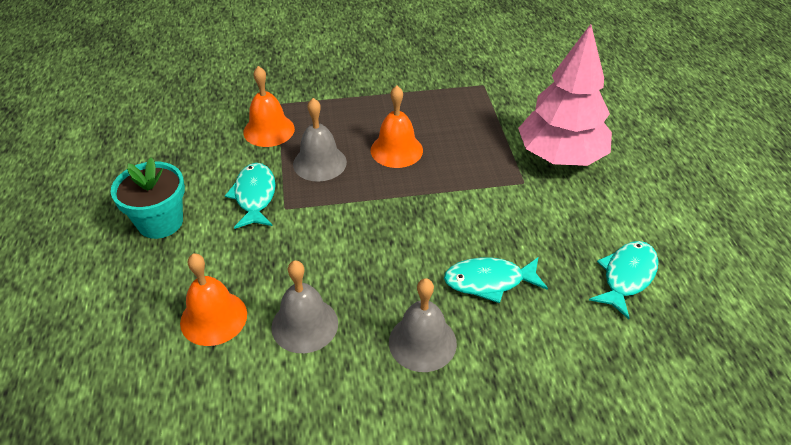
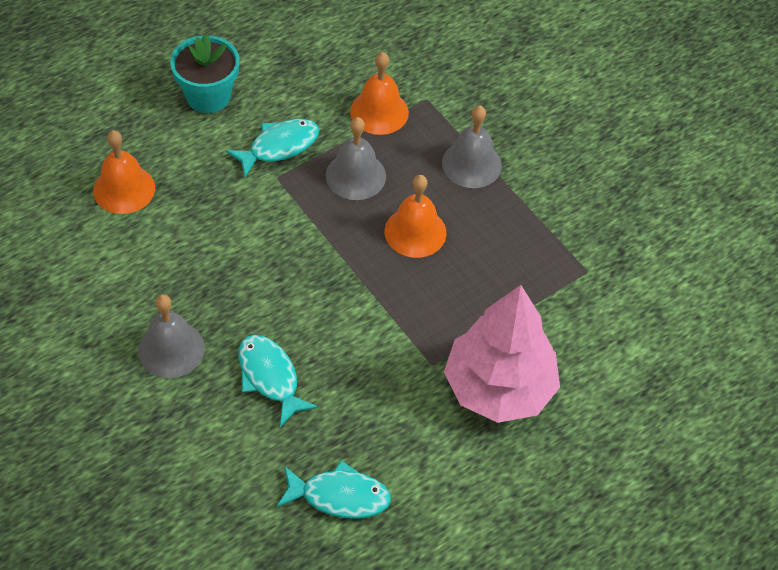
camera: 60 degrees right, 10 degrees up
(304, 325) = (148, 255): grey bell -> grey bell (471, 164)

